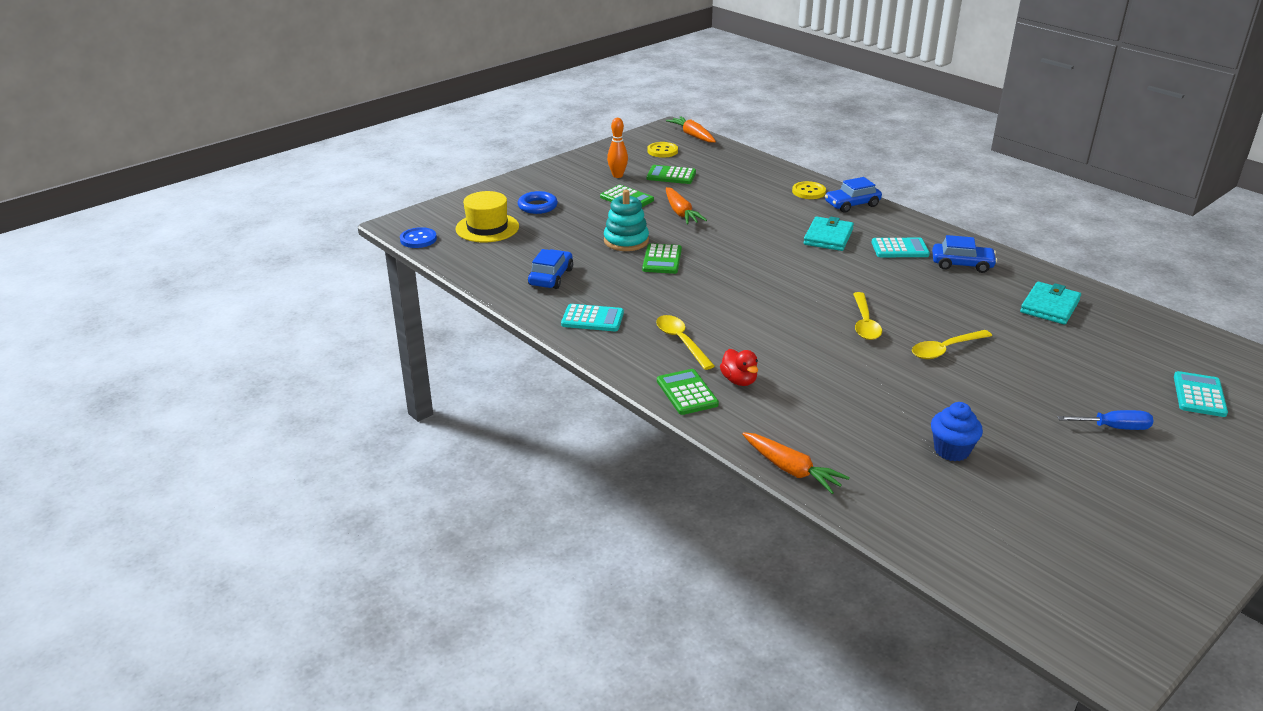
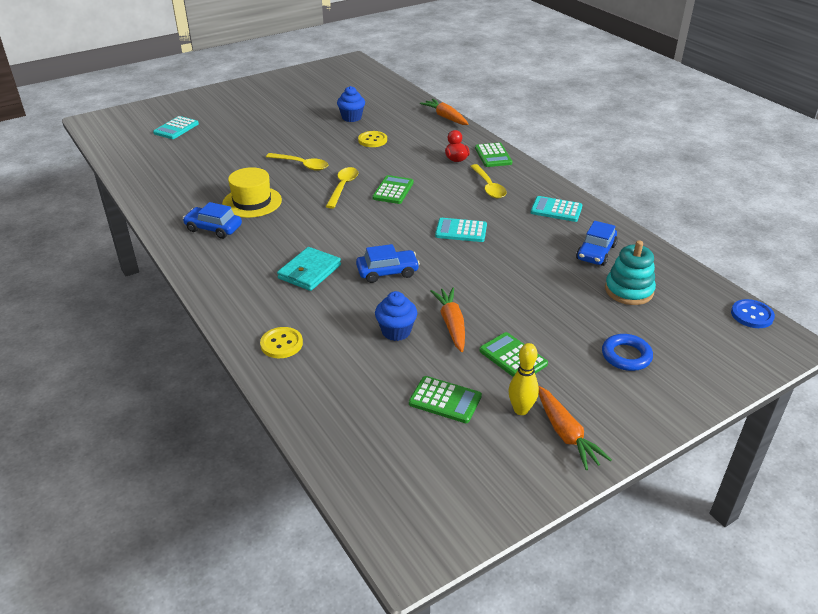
camera: 170 degrees left, 5 degrees up
(487, 228) = (678, 325): yellow hat -> yellow hat (252, 202)
(617, 175) = (521, 410): orange bowling pin -> yellow bowling pin
(626, 241) = (520, 288): turquoise stacking toy -> turquoise stacking toy (629, 290)
(662, 151) = (443, 469): yellow button -> yellow button (372, 140)
(662, 260) = (487, 261): green calculator -> green calculator (393, 190)
(693, 135) = (378, 516): orange carrot -> orange carrot (566, 434)
(724, 205) = (396, 331): none -> blue cupcake
(852, 204) = (247, 316): blue car -> blue car (387, 272)
(899, 249) = (252, 250): turquoise calculator -> turquoise calculator (461, 231)
(945, 349) = (301, 165): yellow spoon -> yellow spoon turned 45 degrees clockwise
(1049, 306) = (189, 186): turquoise wallet -> none
(1114, 428) = (249, 119): blue screwdriver -> none

